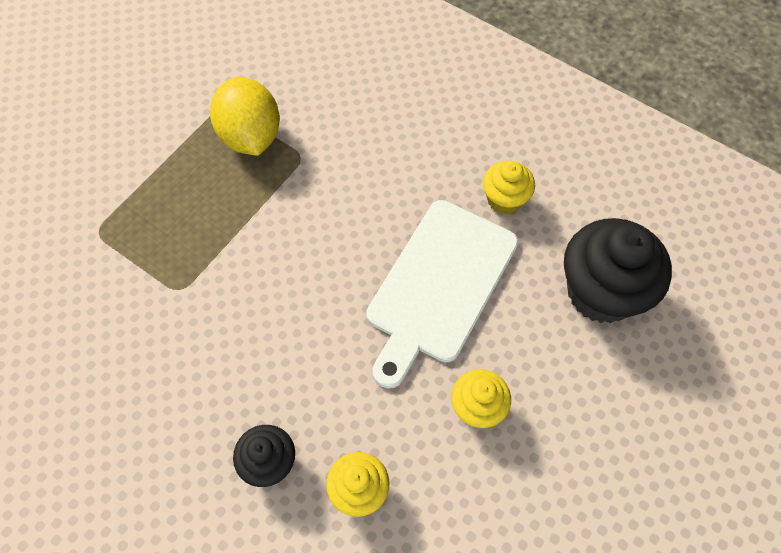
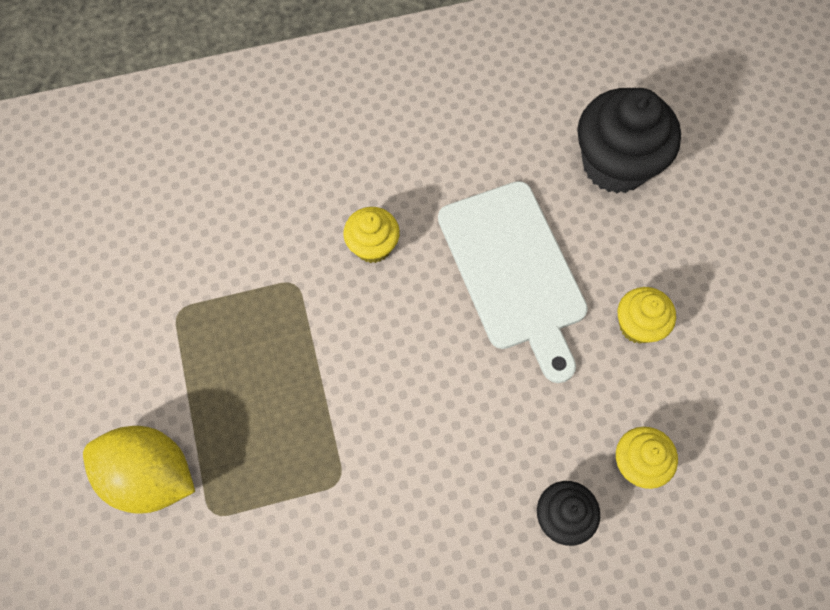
camera: 50 degrees left, 5 degrees up
(250, 136) = (233, 308): yellow lemon -> yellow lemon (150, 476)
(504, 199) = (479, 163): yellow cupcake -> yellow cupcake (373, 246)

